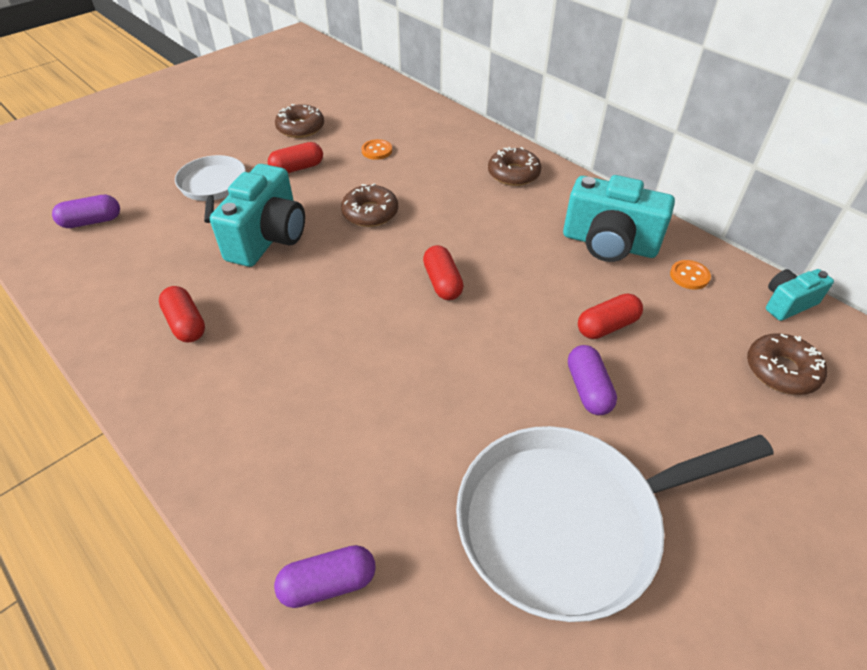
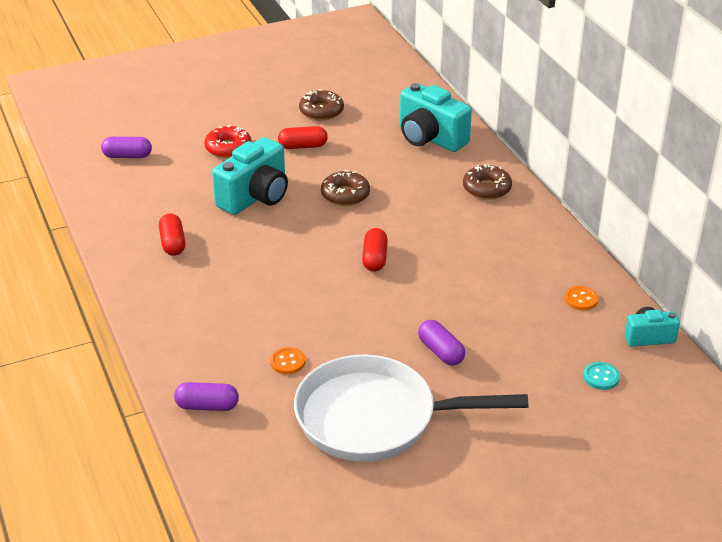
camera: 20 degrees right, 10 degrees down
(213, 187) = (228, 148): white pan -> red donut
(377, 151) = (377, 144): orange button -> orange button (287, 362)
(588, 389) = (440, 352): purple capsule -> purple capsule turned 45 degrees counterclockwise
(607, 326) = (485, 317): red capsule -> none
(609, 244) = (530, 261): turquoise camera -> turquoise camera (430, 138)
(781, 370) = (601, 377): brown donut -> turquoise button

